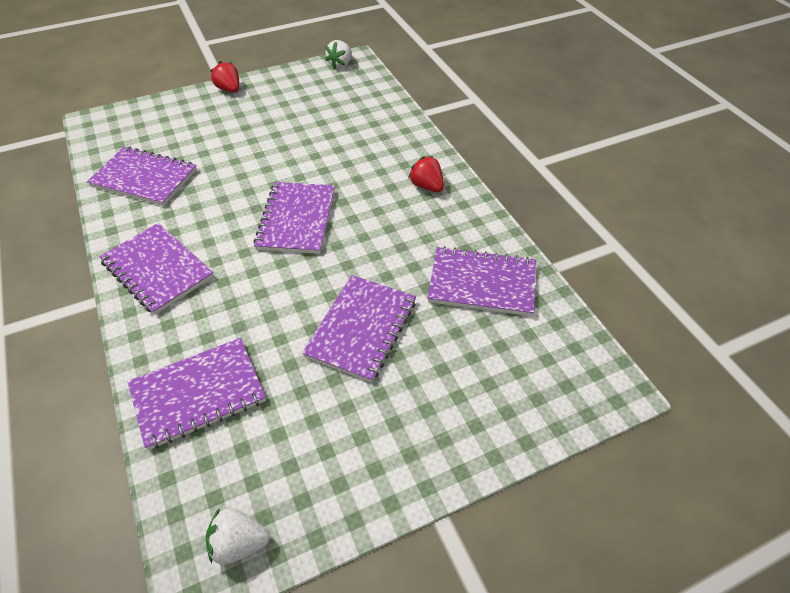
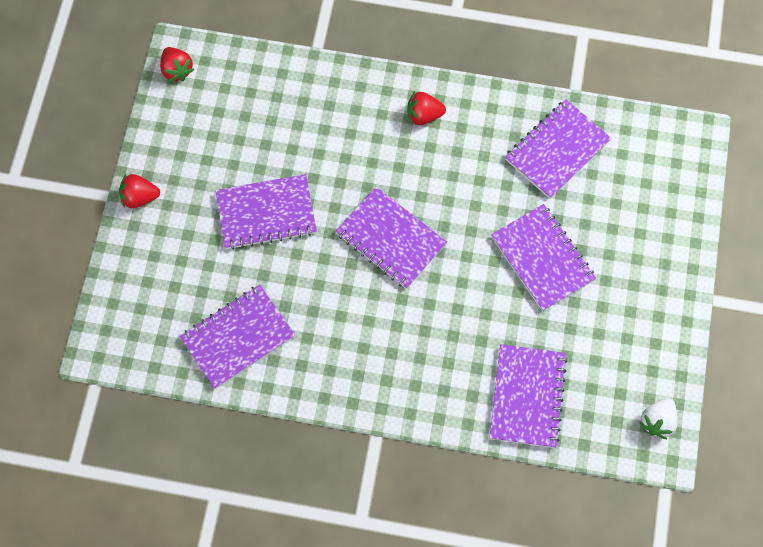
camera: 55 degrees left, 20 degrees up
(158, 269) = (375, 374): purple notebook -> purple notebook (266, 213)
(340, 64) = (177, 70): white strawberry -> red strawberry

